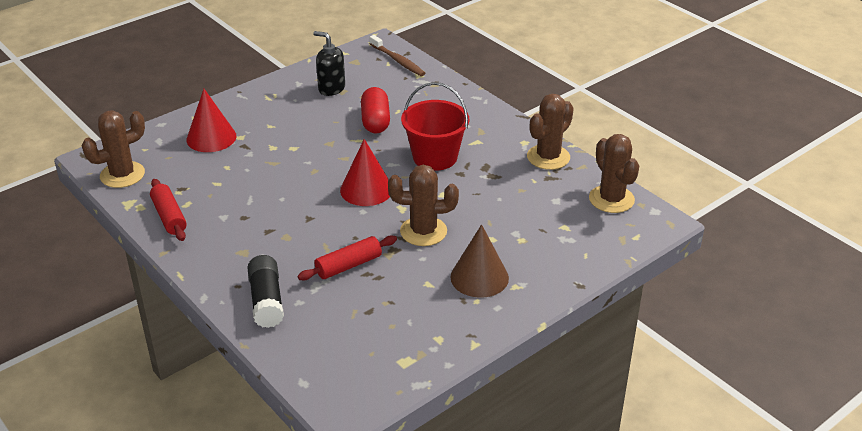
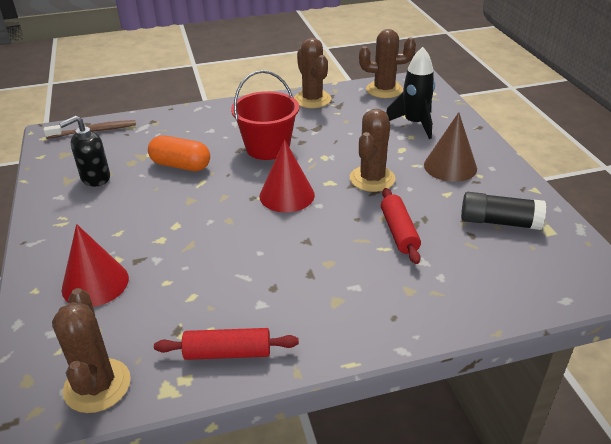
camera: 65 degrees left, 0 degrees up
(266, 301) = (430, 299): black glue stick -> black glue stick (499, 222)
(375, 121) = (181, 165): red capsule -> orange capsule
(550, 236) = (414, 124): none -> black rocket

